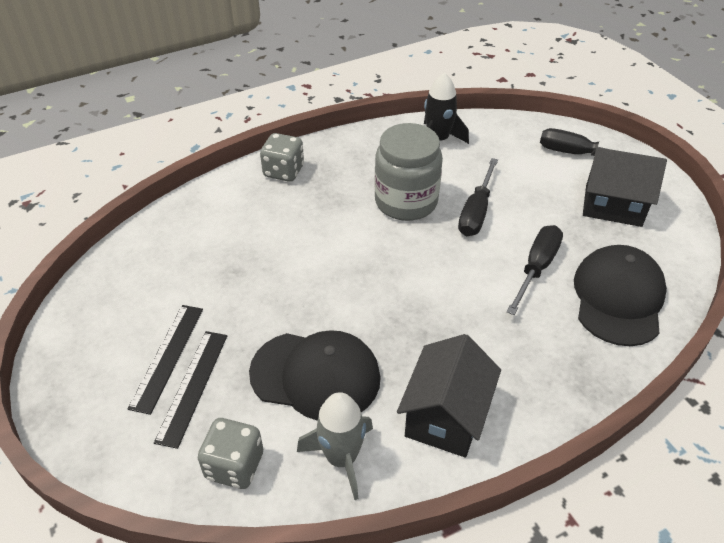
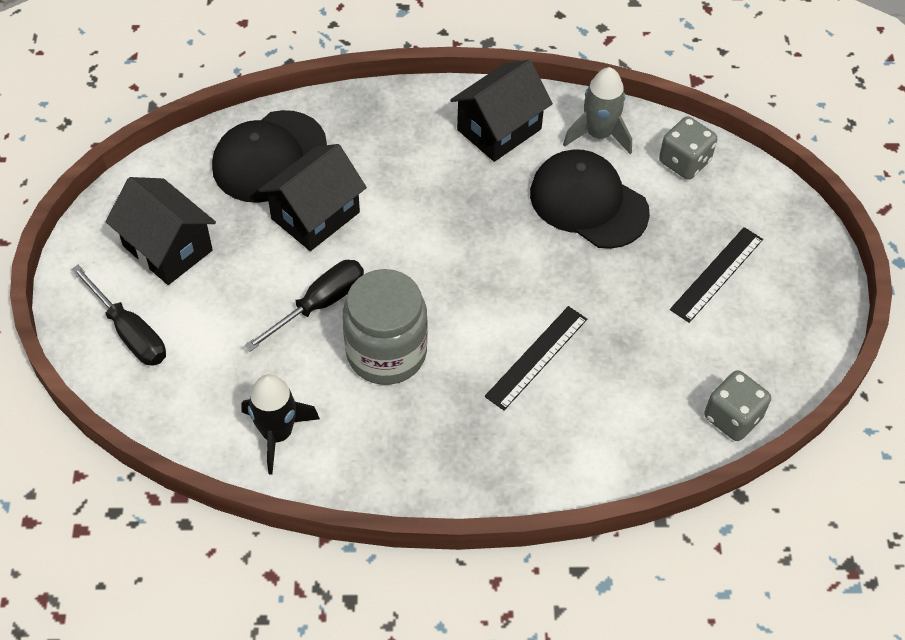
camera: 155 degrees left, 10 degrees up
(193, 386) = (700, 237): black ruler -> black ruler (536, 357)
(283, 171) = (505, 467): grey dice -> grey dice (732, 417)
(536, 268) = (315, 215): black screwdriver -> black house

